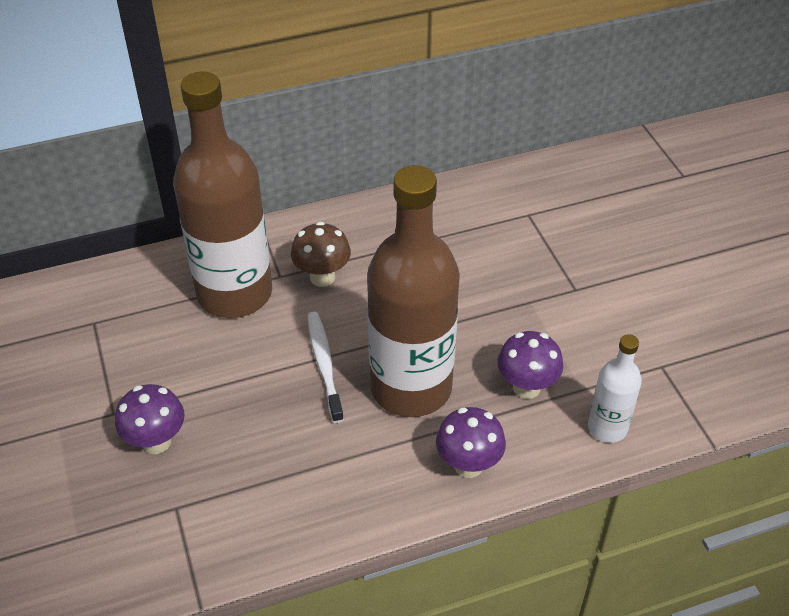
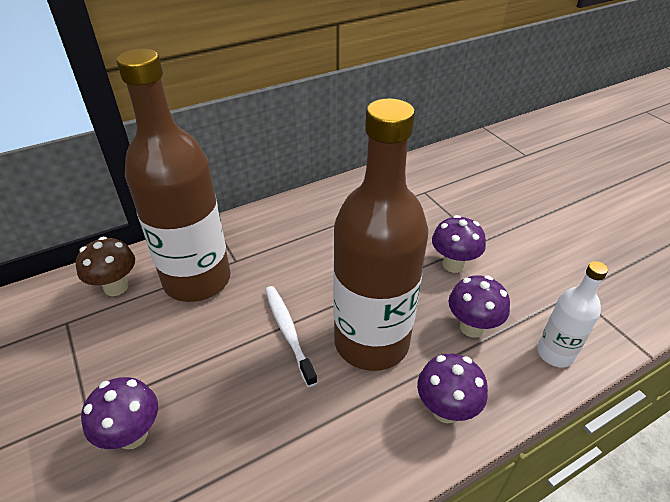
camera: 10 degrees left, 5 degrees down
(322, 277) = (272, 257): brown mushroom -> brown mushroom (116, 287)
(531, 313) = (453, 264): none -> purple mushroom

